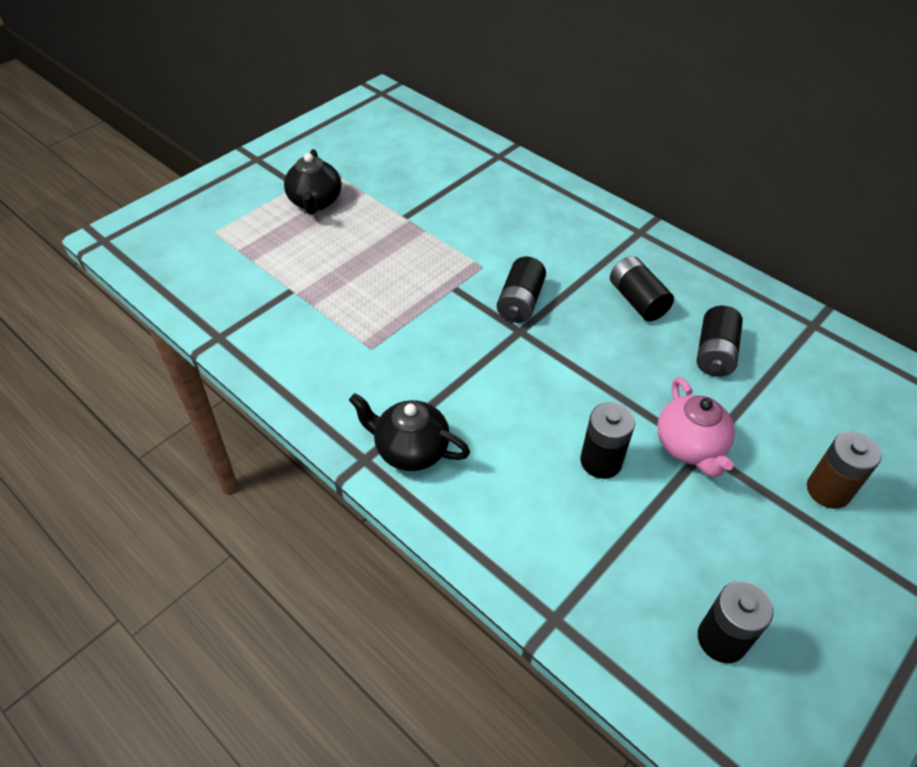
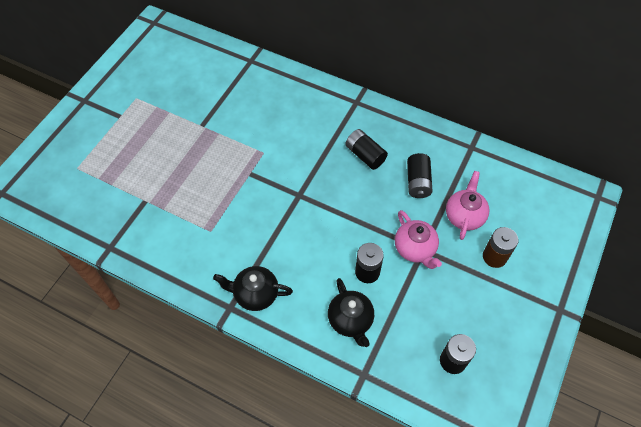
camera: 15 degrees left, 10 degrees up
(315, 202) = (138, 128): black teapot -> black teapot (350, 320)
(520, 302) = (294, 174): black battery -> none
(784, 417) = (464, 216): none -> pink teapot

